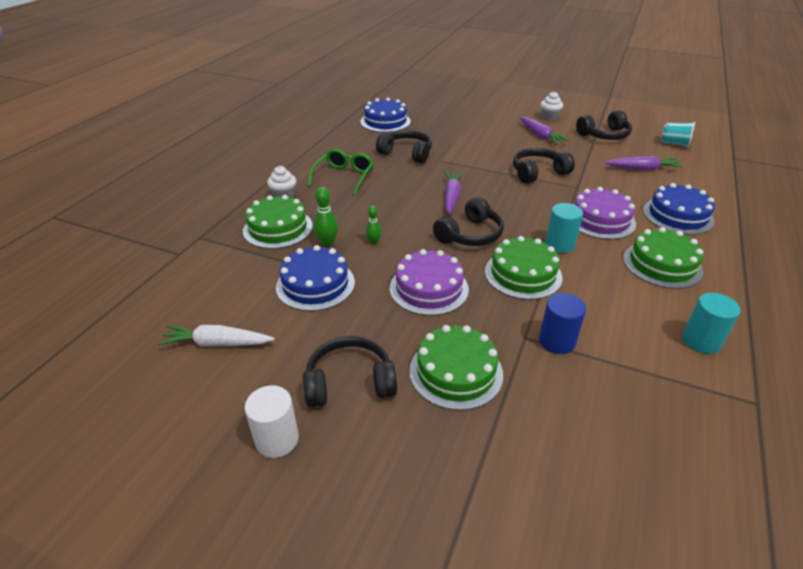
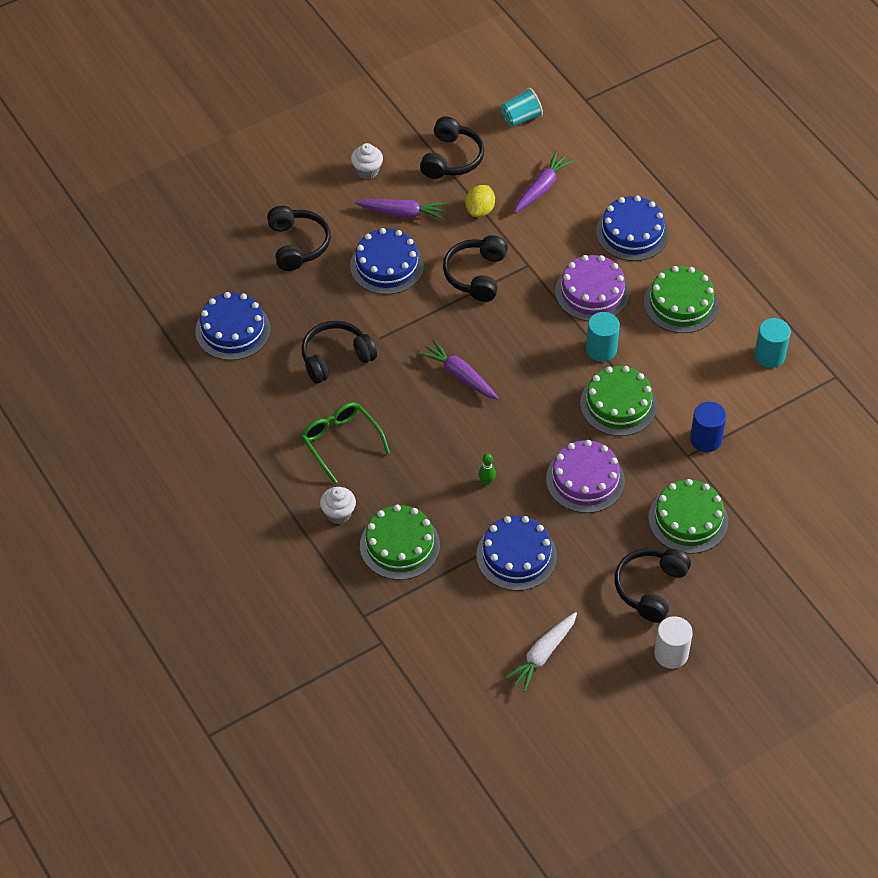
camera: 55 degrees left, 15 degrees up
(327, 243) = (459, 518): green bowling pin -> none
(470, 234) = (534, 403): black headphones -> black headphones (297, 245)
(496, 144) = (386, 265): none -> blue cake
(586, 156) = (480, 210): none -> yellow lemon

